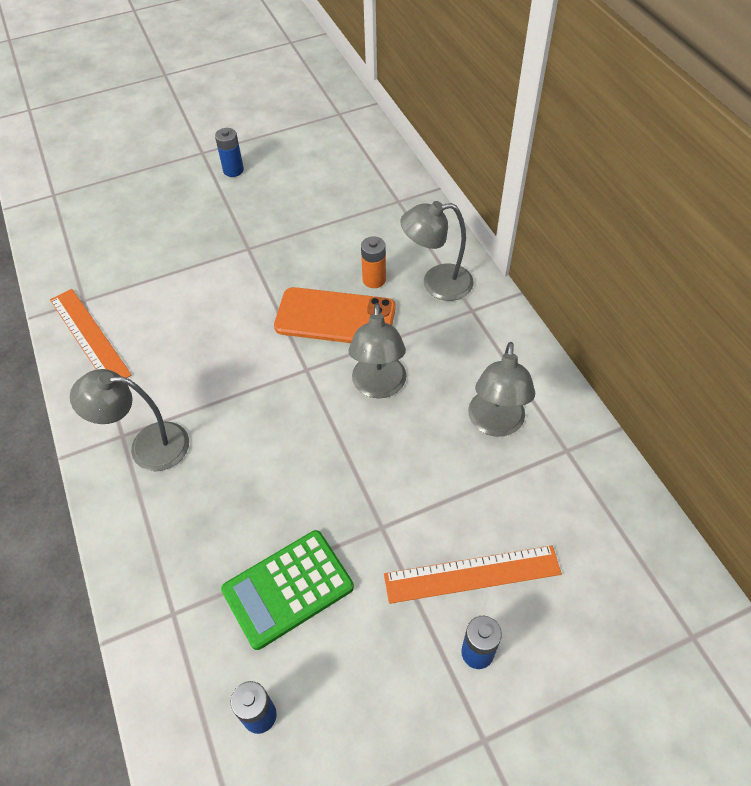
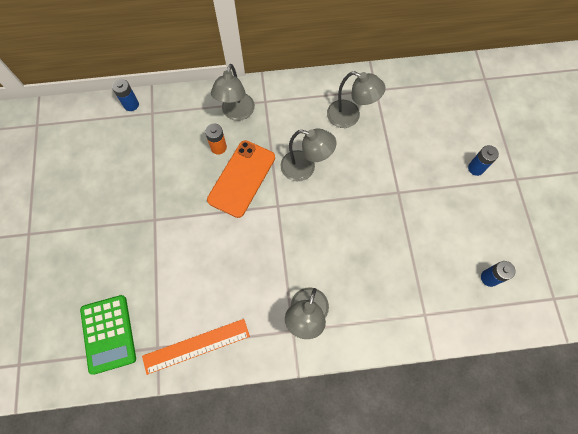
camera: 75 degrees left, 15 degrees up
(233, 170) = (63, 214): blue battery -> blue battery (131, 104)
(288, 589) = (424, 249): green calculator -> green calculator (108, 334)
(472, 574) = (435, 157): orange ruler -> none

